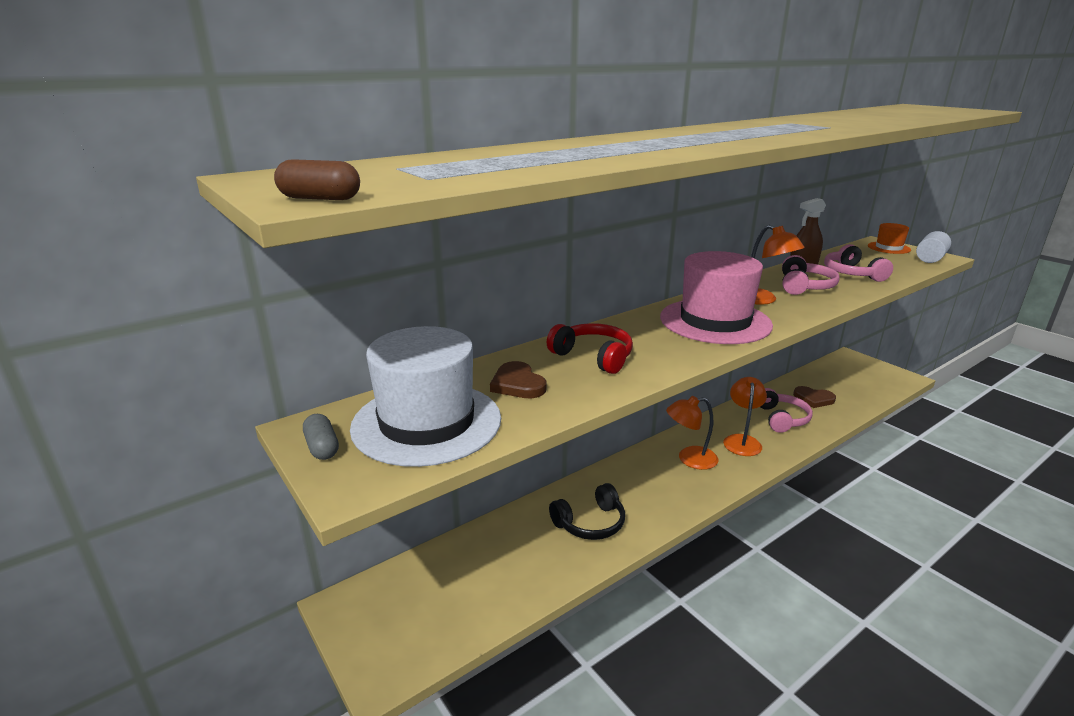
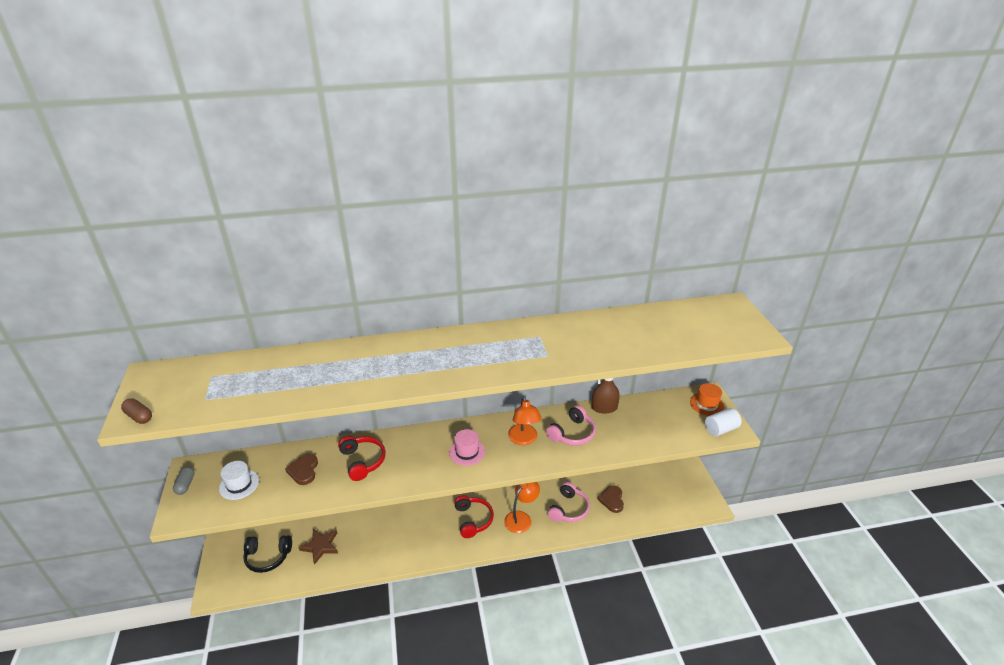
camera: 25 degrees right, 10 degrees up
(427, 422) = (239, 484): white hat -> white hat, size x0.49
(514, 552) = (320, 546): none -> brown star
(590, 523) = (374, 544): black headphones -> black headphones (268, 557)
(689, 459) = (473, 520): orange lamp -> red headphones
(715, 321) = (467, 452): pink hat -> pink hat, size x0.49
(813, 399) = (612, 500): brown heart -> brown heart turned 45 degrees clockwise
(852, 274) = (628, 429): pink headphones -> none

